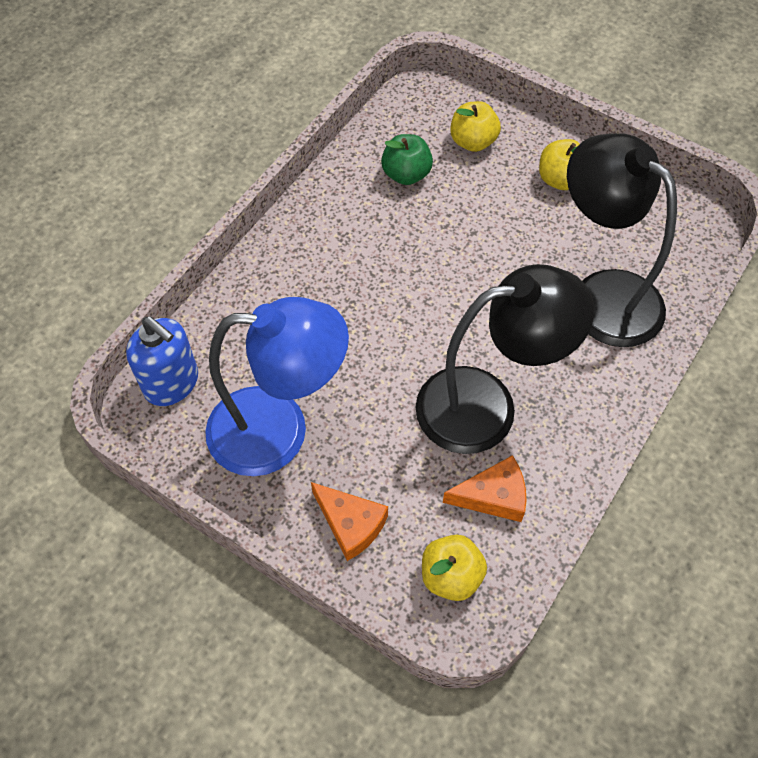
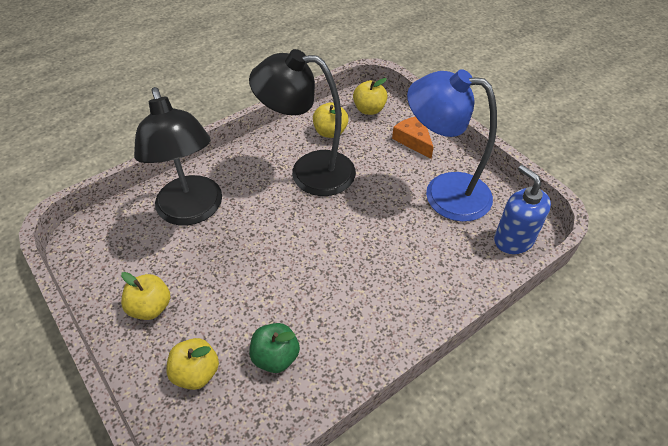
camera: 160 degrees left, 10 degrees down
(493, 496) = (330, 132): orange cheese -> yellow apple

